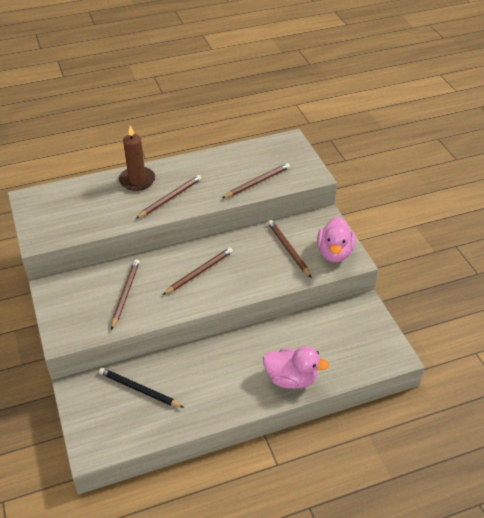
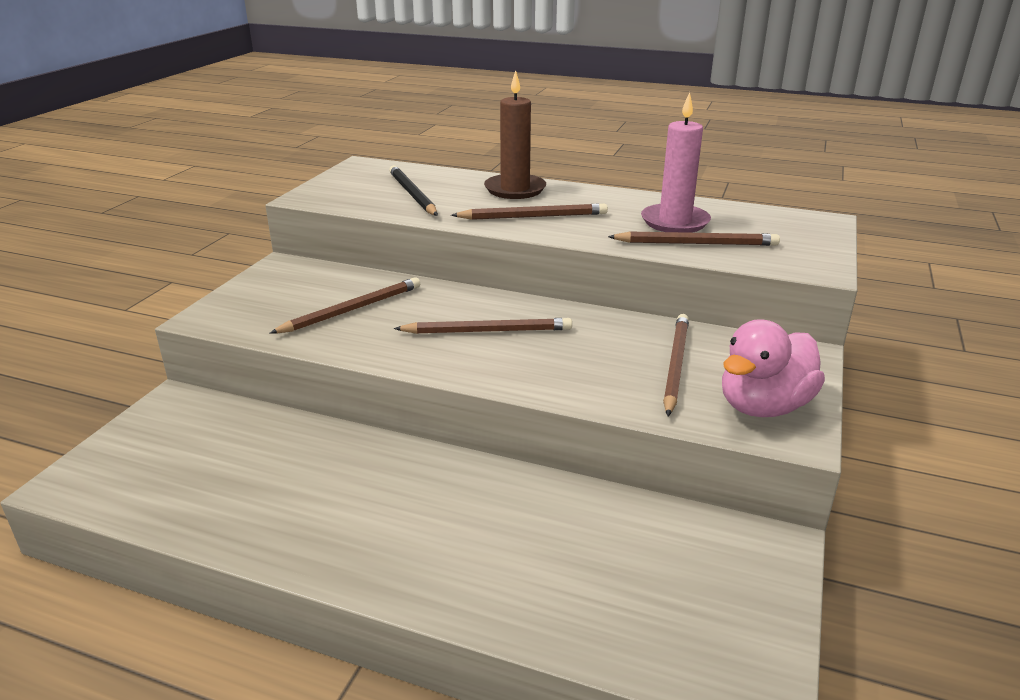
camera: 40 degrees right, 15 degrees down
(139, 389) = (237, 448): black pencil -> black pencil (412, 194)
(234, 171) = (675, 222): none -> pink candle
(291, 379) = (476, 579): pink duck -> none

